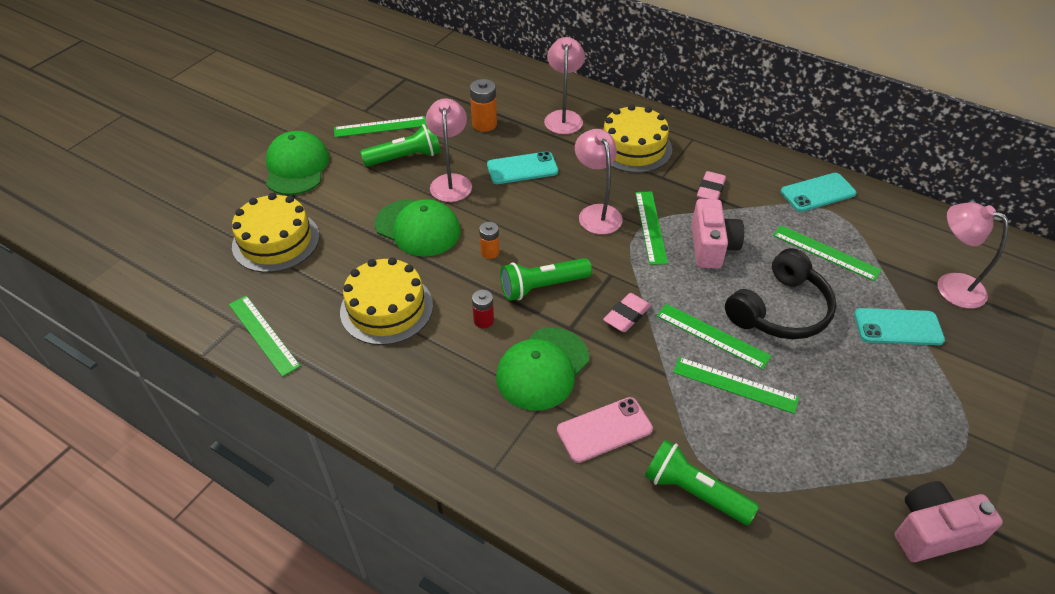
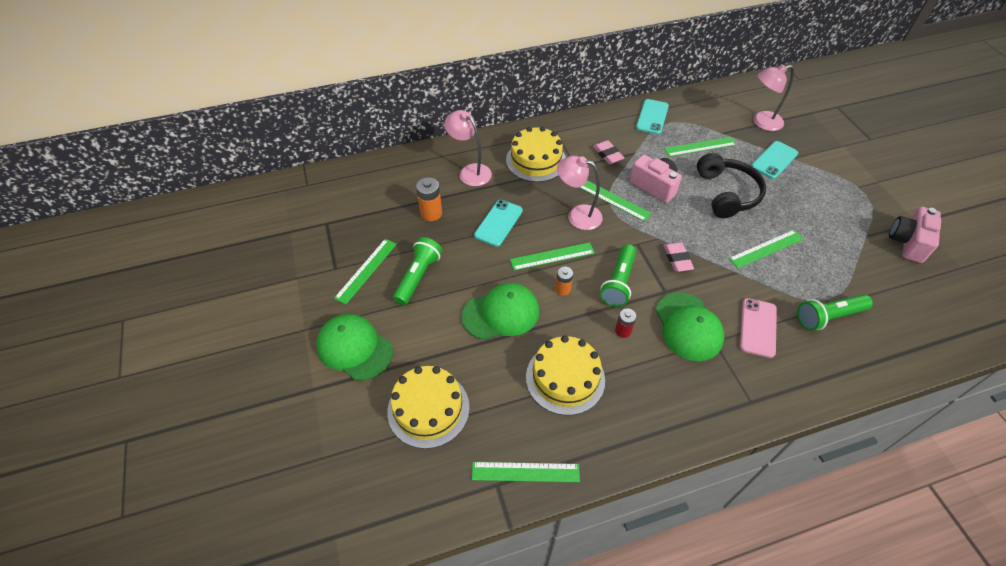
camera: 50 degrees left, 5 degrees up
(451, 182) = (472, 267): pink lamp -> none
(712, 335) = (723, 233): green ruler -> green ruler (552, 256)

